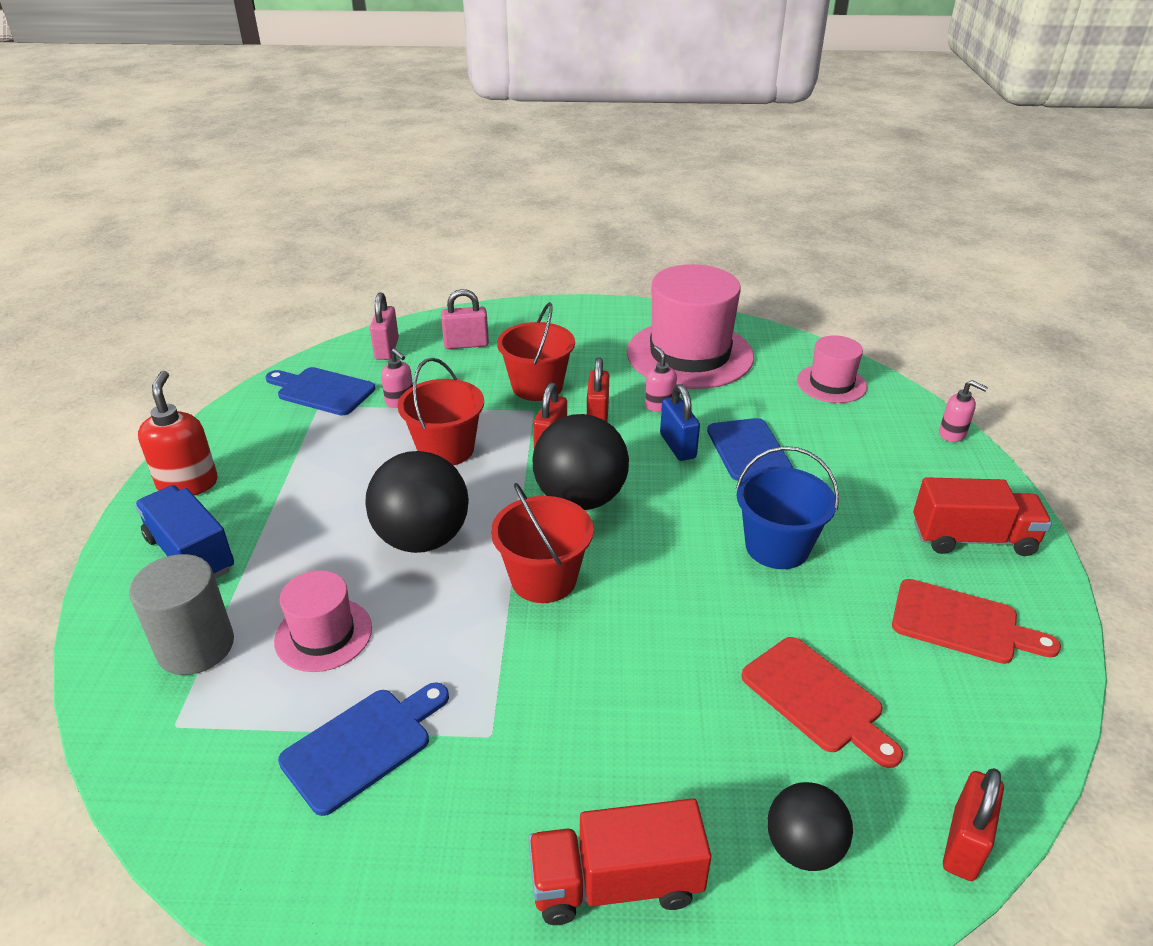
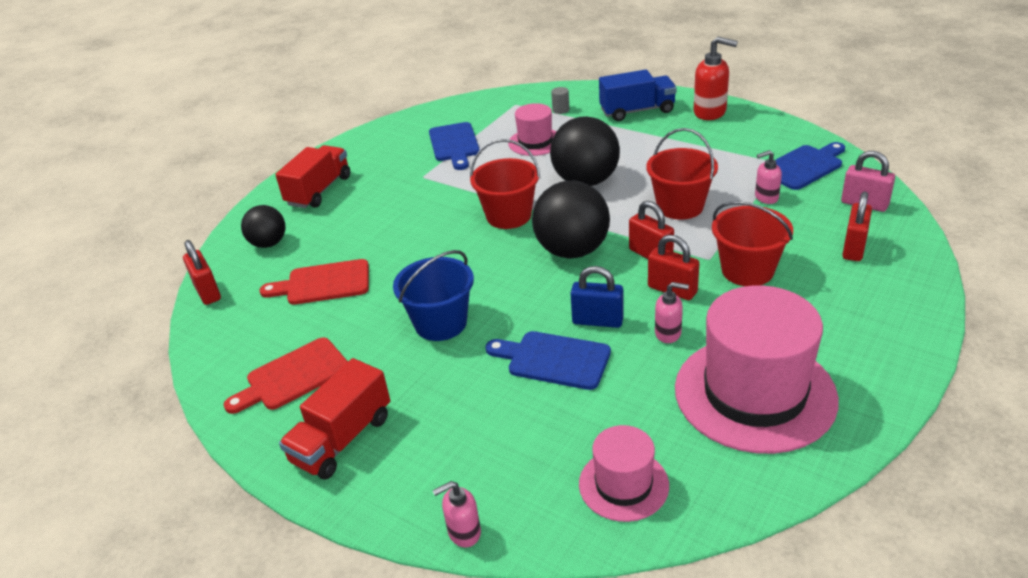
camera: 125 degrees right, 0 degrees up
(196, 647) = (561, 110): grey cylinder -> grey cylinder, size x0.43
(466, 344) = (854, 248): pink padlock -> red padlock

